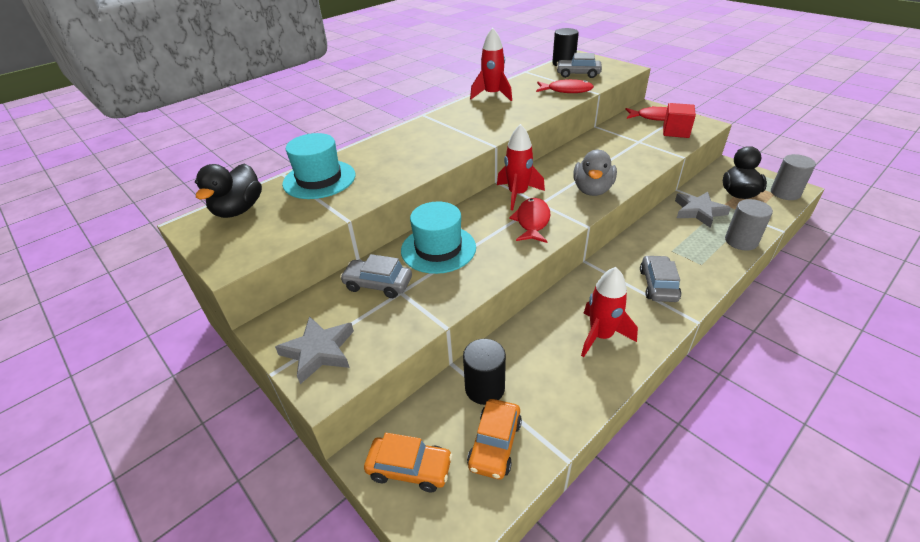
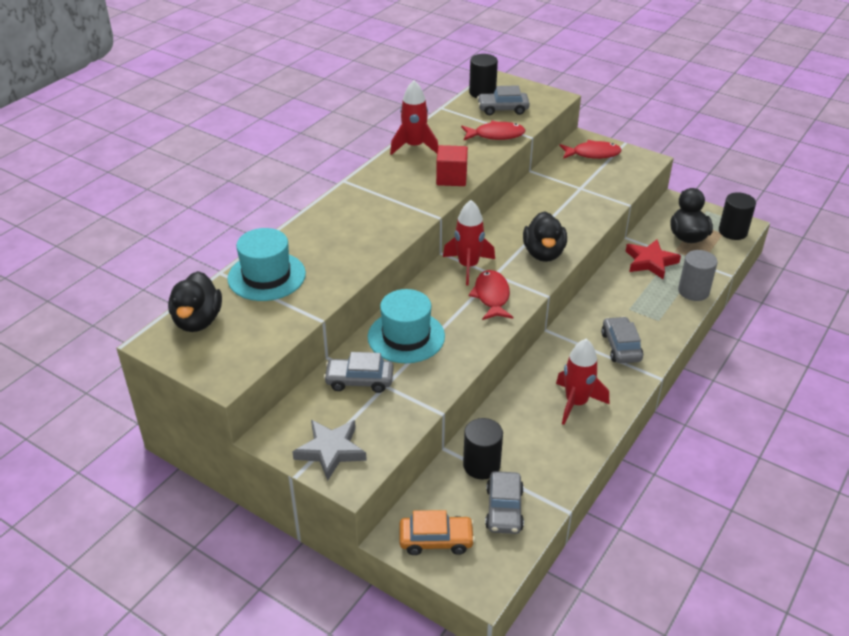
camera: 15 degrees left, 0 degrees up
(495, 444) = (504, 509): orange car -> grey car
(592, 190) = (543, 253): grey duck -> black duck
(675, 131) = (617, 172): red cube -> red cube (451, 178)
(699, 211) = (650, 262): grey star -> red star
(785, 193) = (732, 232): grey cylinder -> black cylinder

